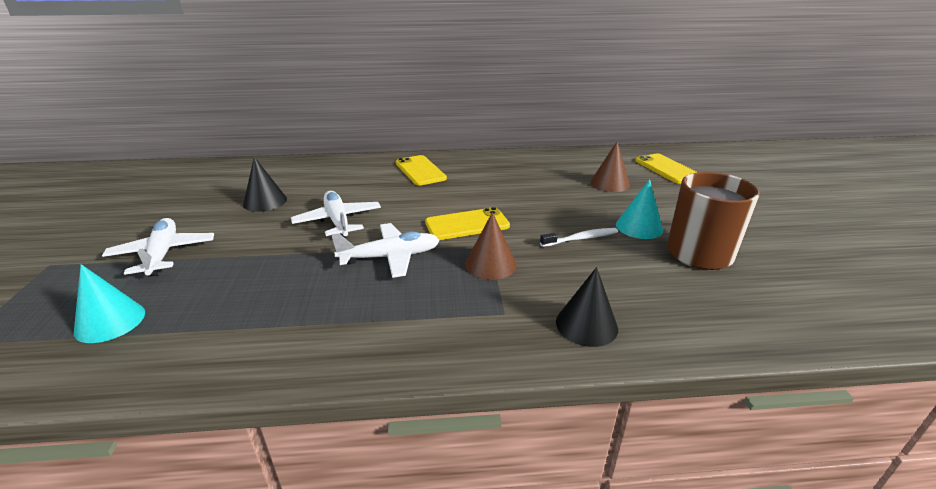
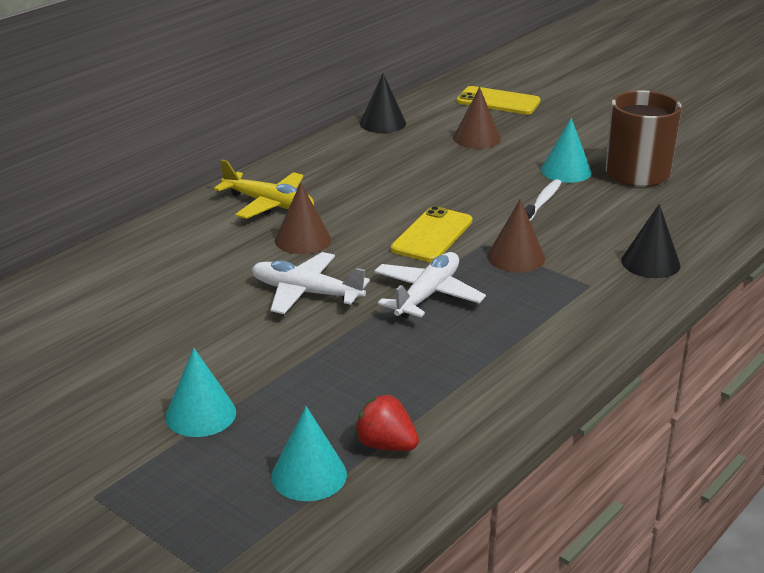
camera: 45 degrees left, 0 degrees up
(163, 254) = (200, 414): white plane -> turquoise cone
(171, 333) = (386, 445): none -> red strawberry
(265, 201) = (173, 317): black cone -> black cone (383, 123)
(396, 194) = (303, 240): none -> brown cone
(420, 171) = (269, 204): yellow phone -> yellow plane

